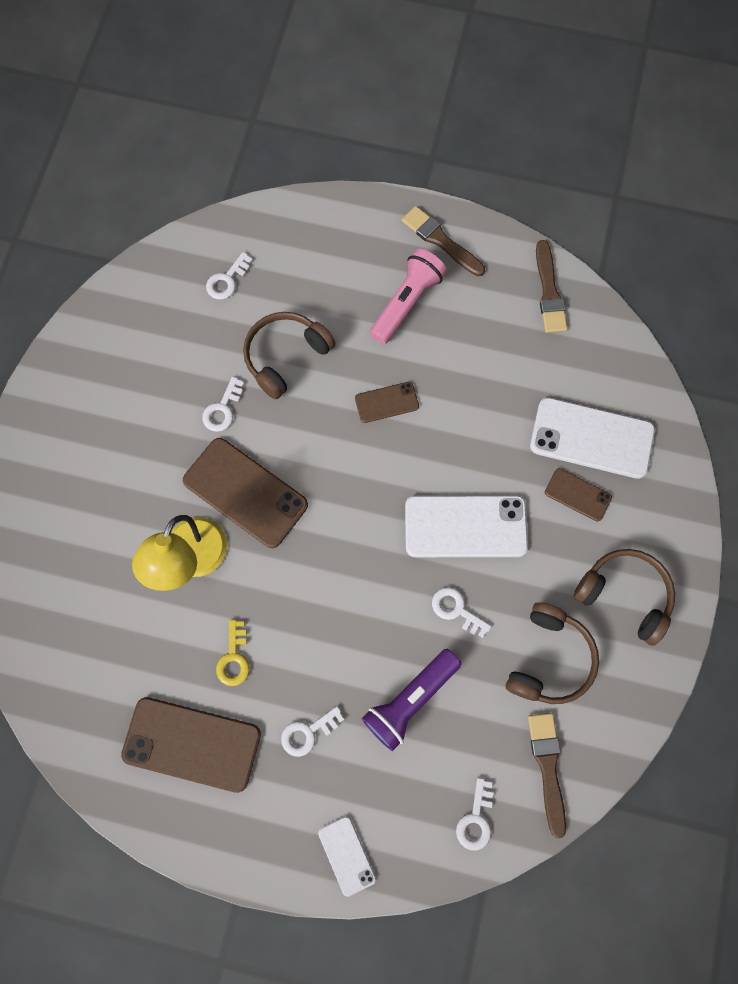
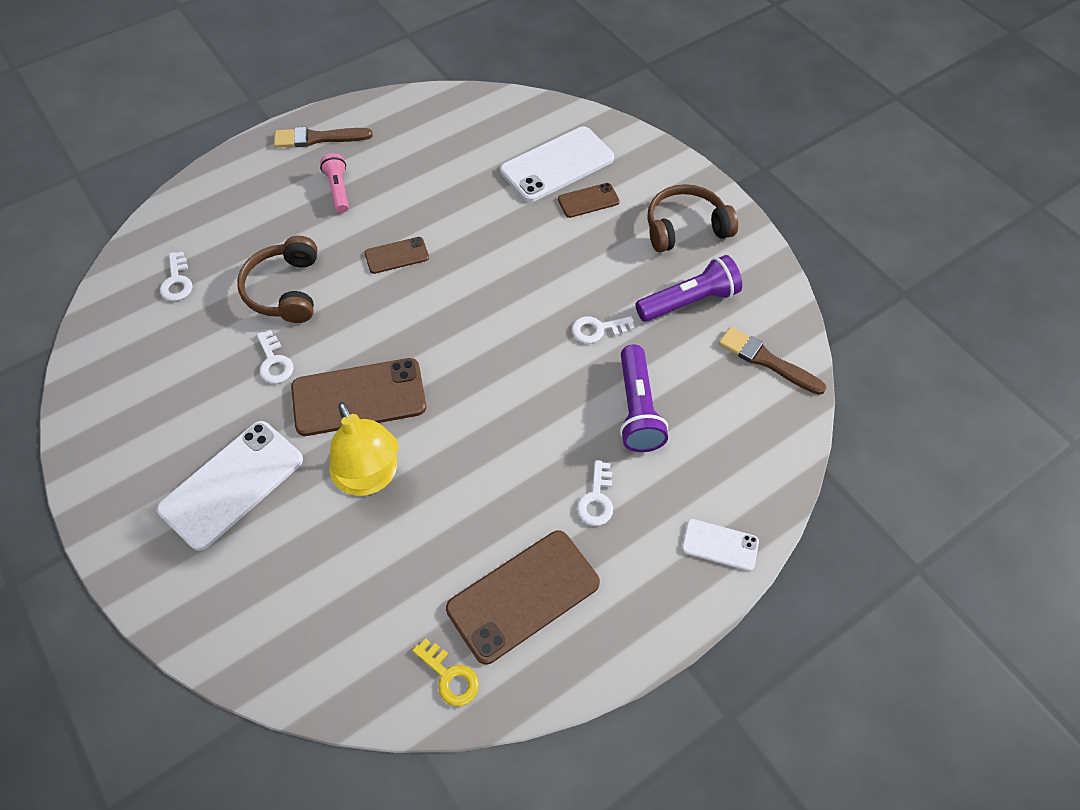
camera: 50 degrees left, 15 degrees down
(234, 658) = (483, 508): yellow key -> yellow key (450, 676)
(386, 402) = (396, 255): brown phone -> brown phone turned 45 degrees clockwise
(407, 303) = (338, 189): pink flashlight -> pink flashlight, size x0.64
(465, 526) = (542, 278): white phone -> white phone (232, 484)
(476, 819) = (767, 434): white key -> none
(549, 292) = (429, 111): brown brush -> none
(549, 659) = (689, 301): brown headphones -> purple flashlight

